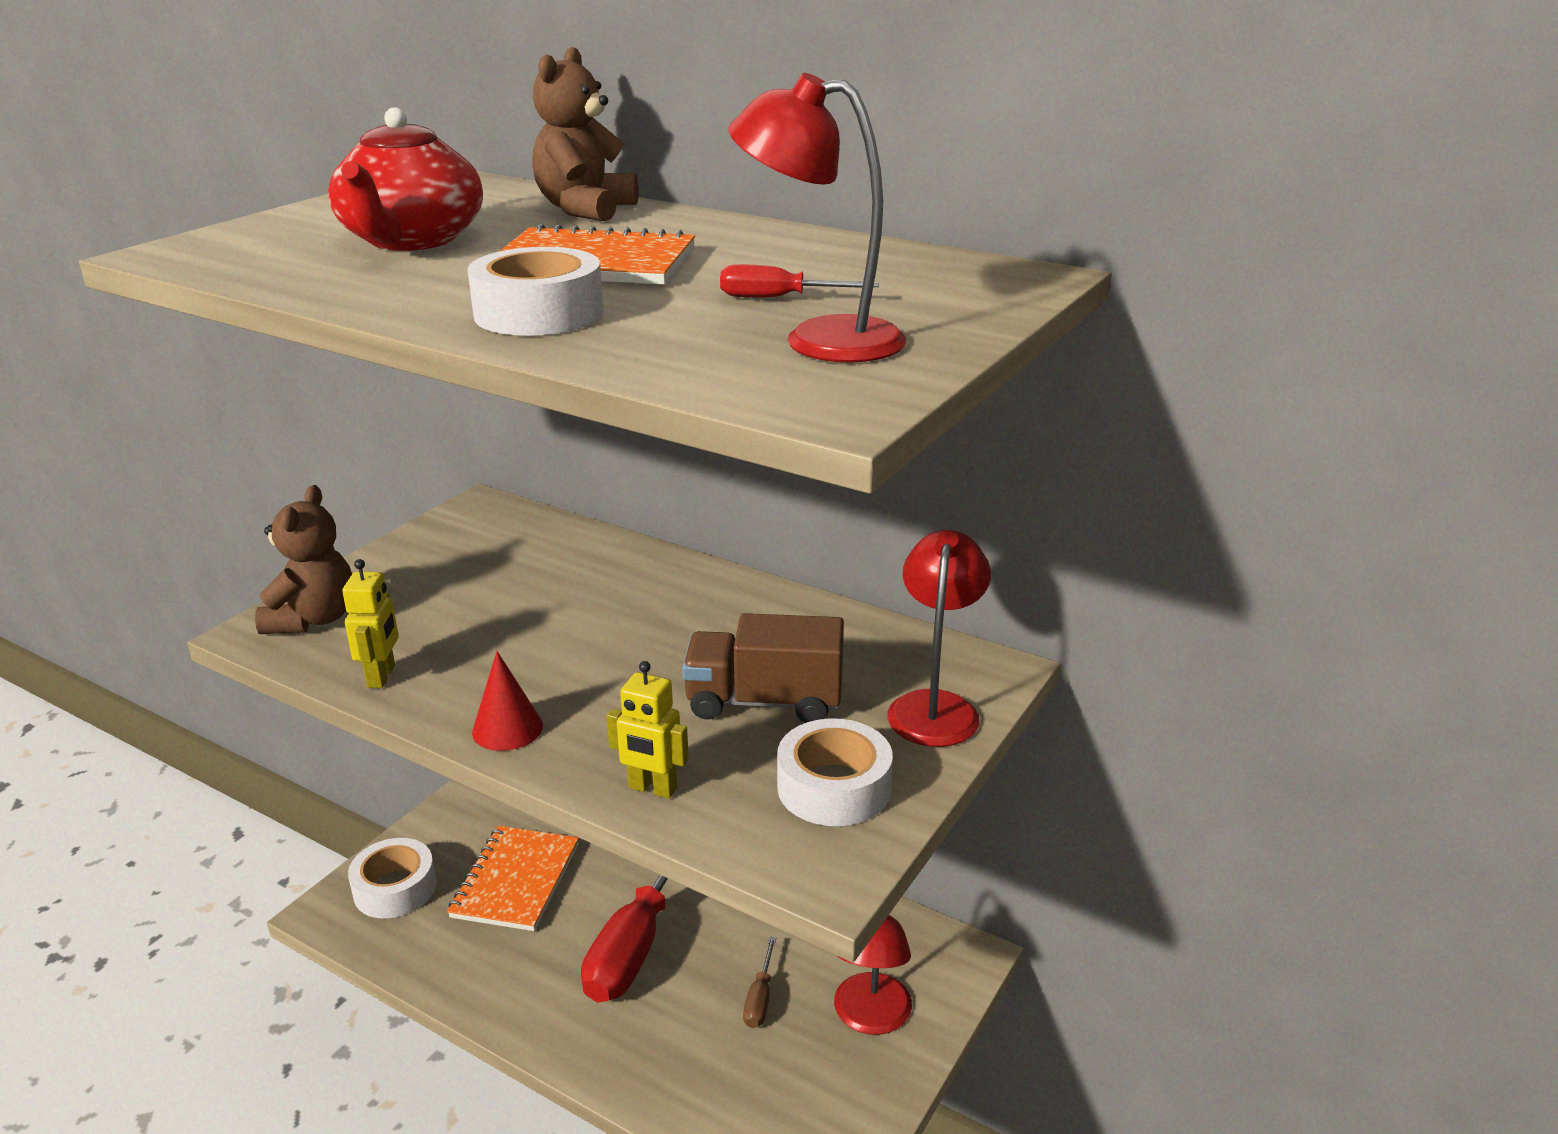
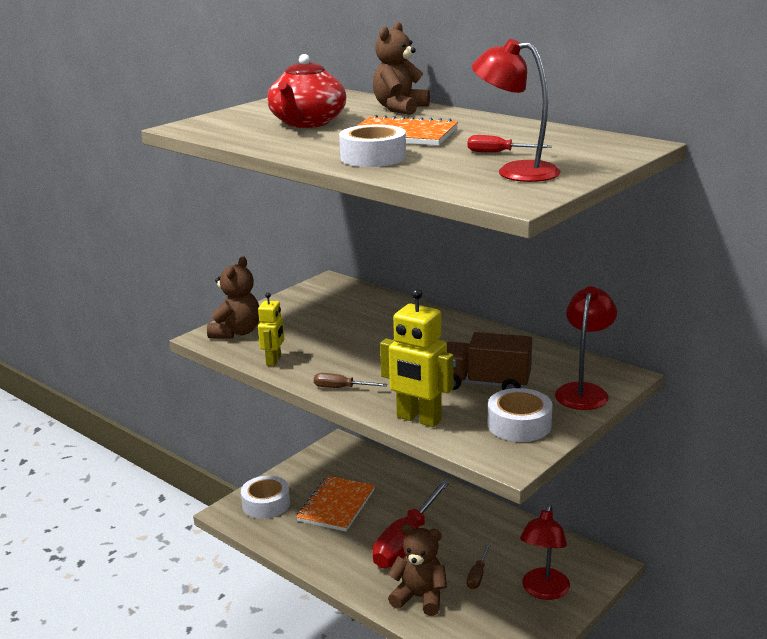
camera: 10 degrees right, 5 degrees down
(507, 729) = (341, 388): red cone -> brown screwdriver
(652, 789) = (418, 419): yellow robot -> yellow robot, size x1.69
(666, 1053) = (419, 597): none -> brown teddy bear

